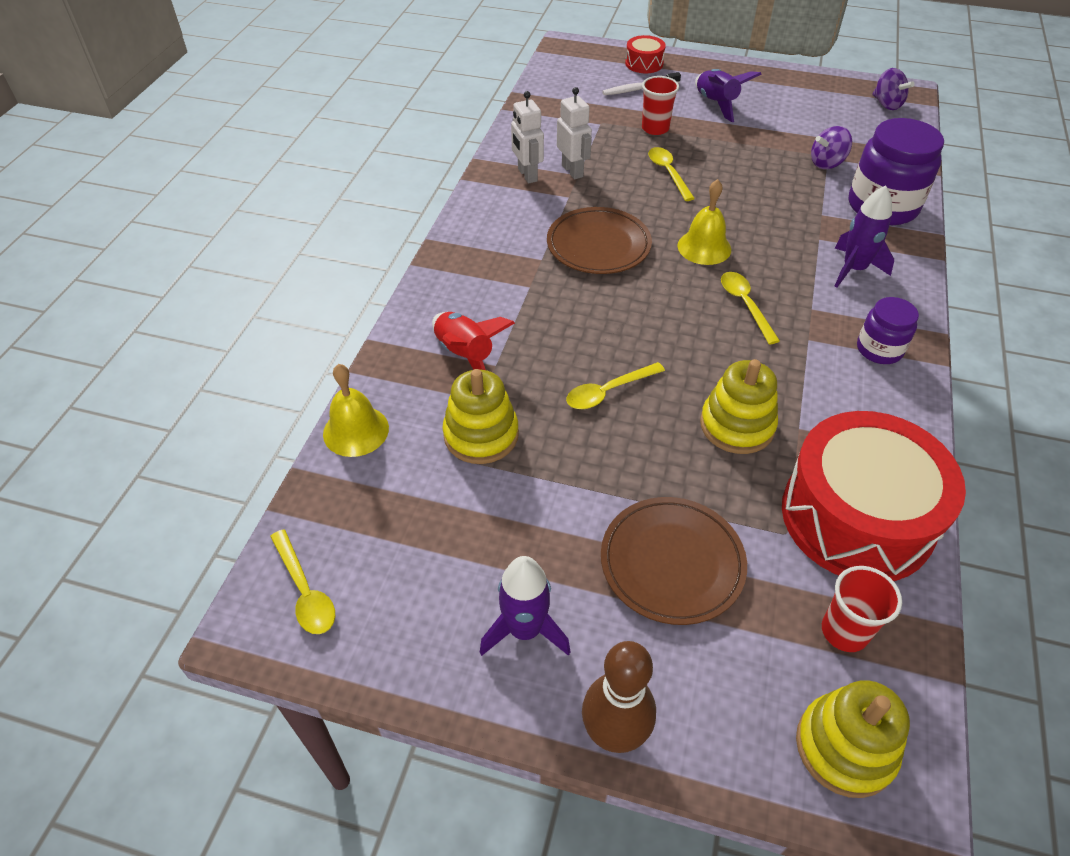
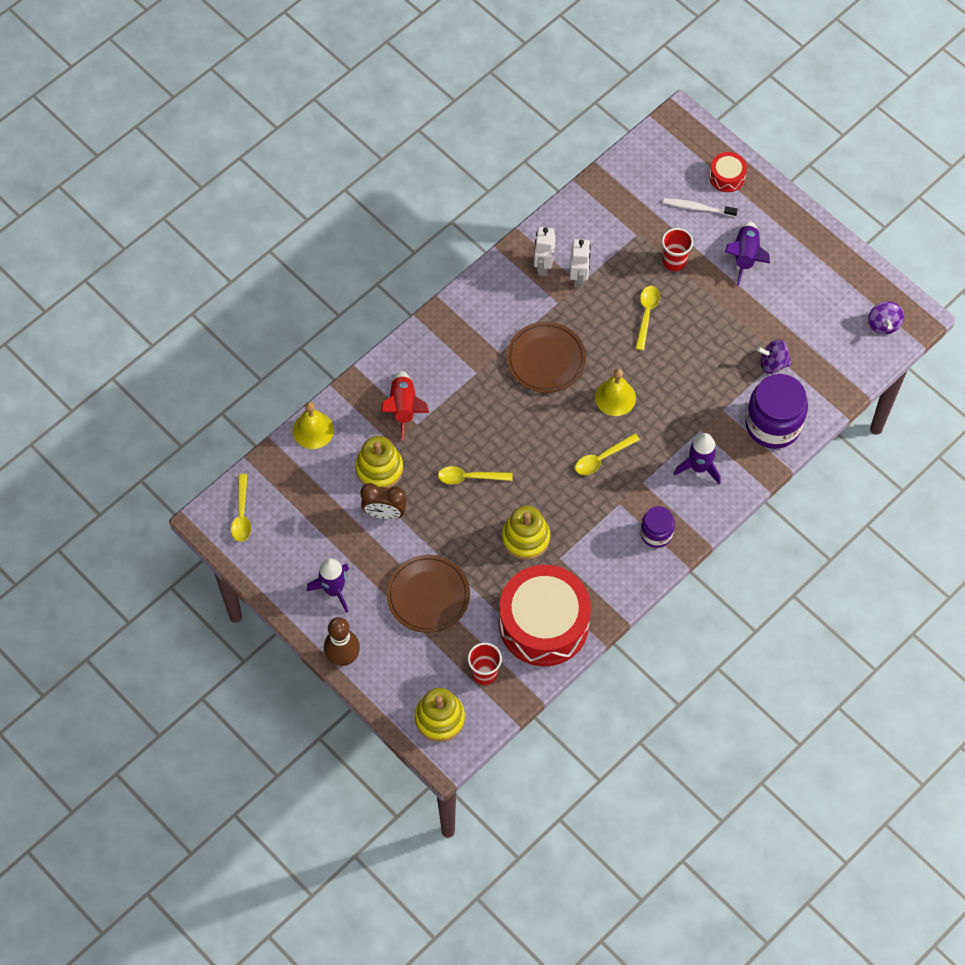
camera: 30 degrees right, 15 degrees up
(527, 485) = (384, 513): none -> brown clock
(745, 305) = (602, 458): yellow spoon -> yellow spoon turned 135 degrees counterclockwise

